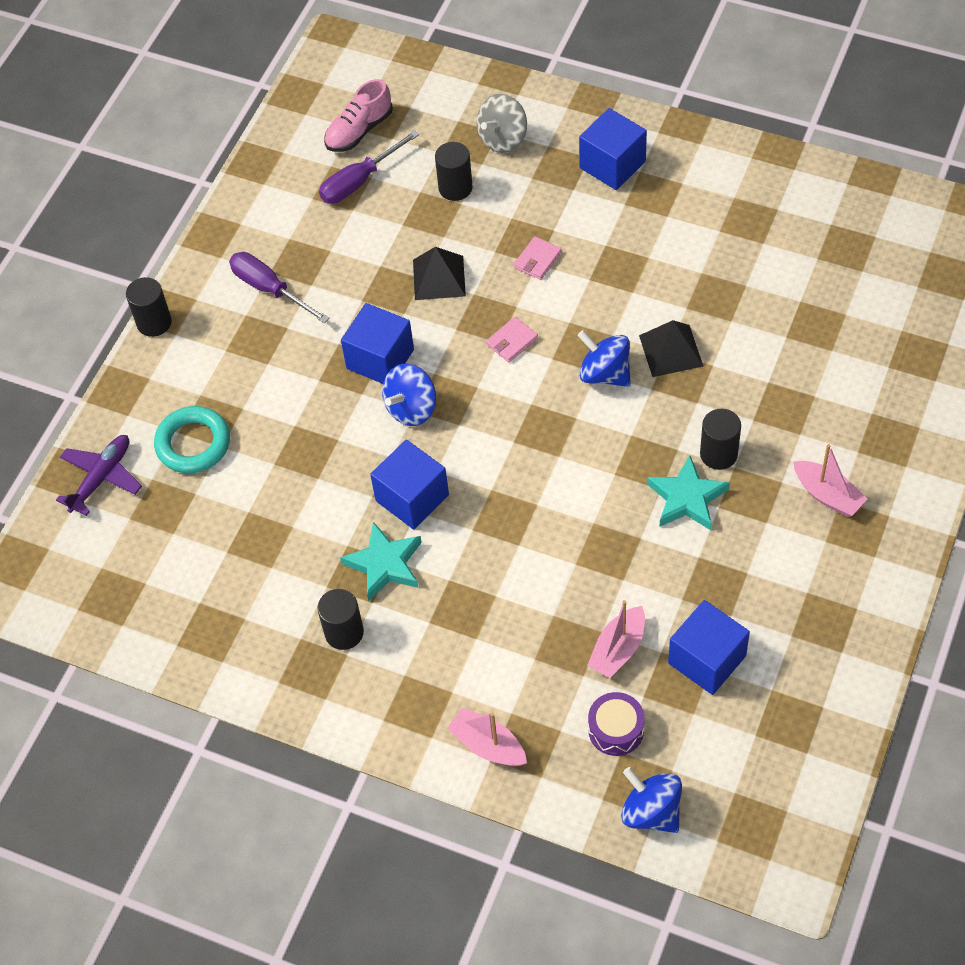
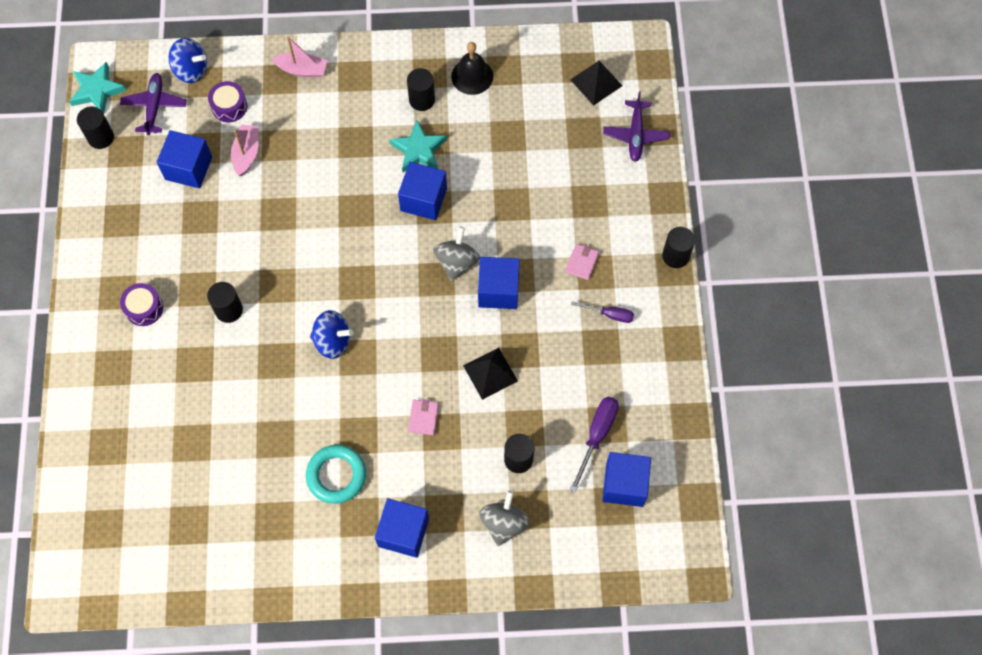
camera: 150 degrees right, 10 degrees up
(193, 443) = (590, 180): turquoise ring -> turquoise ring (336, 475)
(258, 639) = (472, 76): none -> black bell
(269, 289) = (609, 314): purple screwdriver -> purple screwdriver, size x0.63
(359, 130) = (624, 484): pink shoe -> blue cube
(411, 408) = (456, 262): blue spinning top -> grey spinning top
(512, 341) = (411, 341): pink wallet -> pink wallet (582, 262)
(671, 350) = (292, 378): black pyramid -> black pyramid (596, 82)
(686, 498) = (239, 269): turquoise star -> turquoise star (97, 90)
(725, 774) = (154, 106): none -> purple plane
(820, 756) = (101, 137): none -> black cylinder
(827, 495) = (144, 308): pink boat -> purple drum

